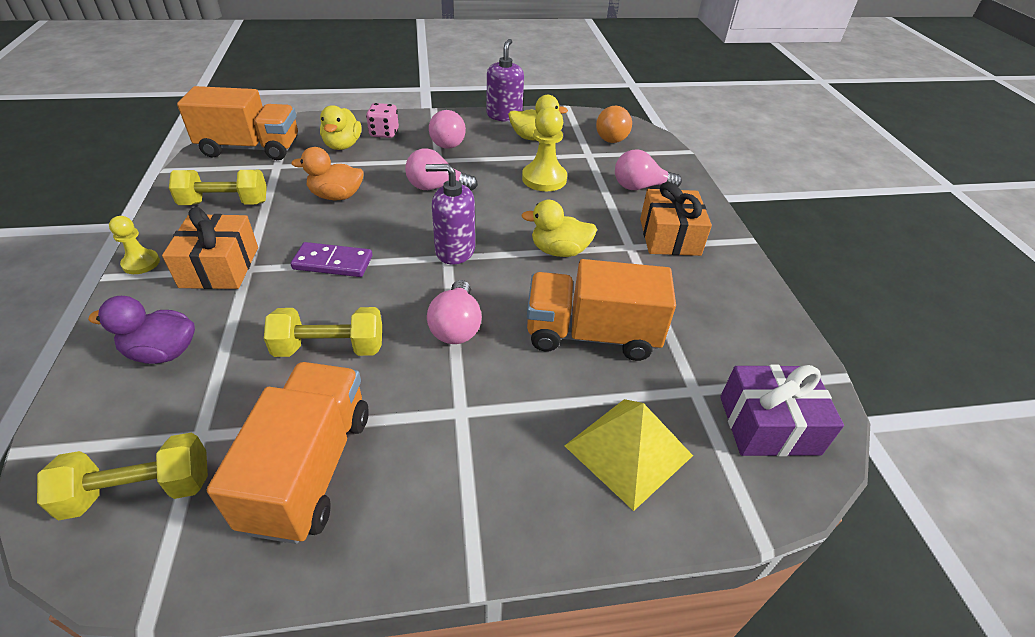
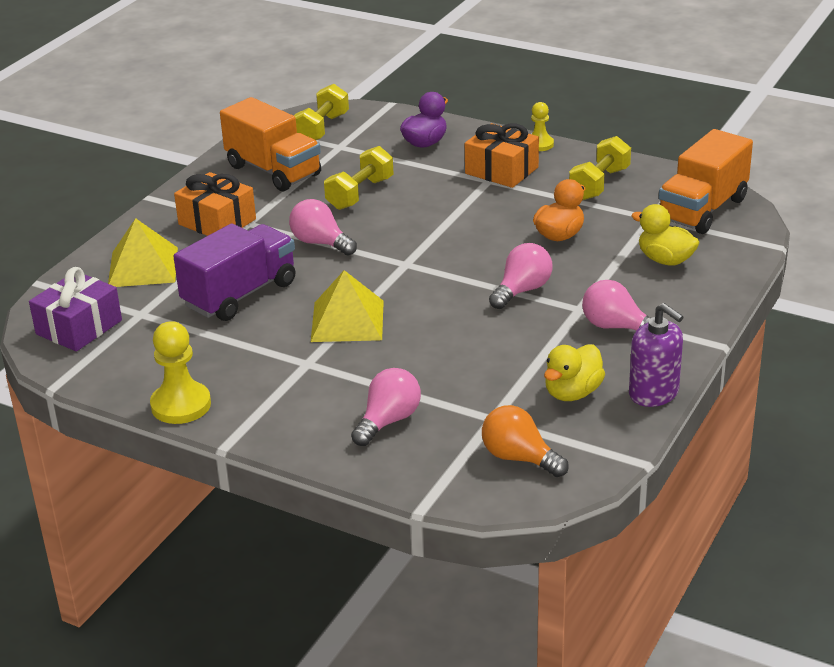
camera: 130 degrees right, 10 degrees down
(333, 263) = (456, 213): purple domino -> none
(384, 133) = (675, 292): pink dice -> none
(455, 250) = (409, 269): purple soap dispenser -> none
(544, 179) = (472, 362): yellow pawn -> yellow pawn (181, 405)
(559, 251) = (347, 321): yellow duck -> yellow pyramid
(591, 335) = (240, 294): orange truck -> purple truck
(669, 237) = (291, 394): orange gift -> orange gift (217, 222)

